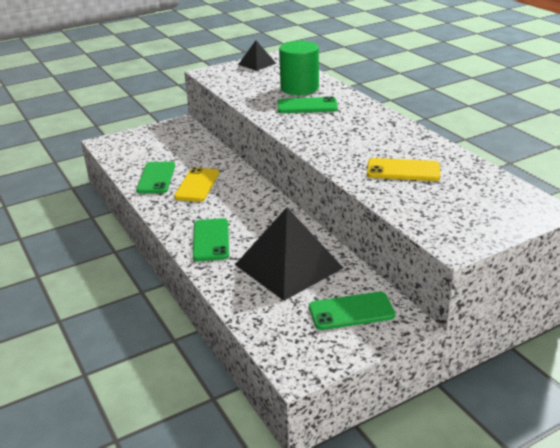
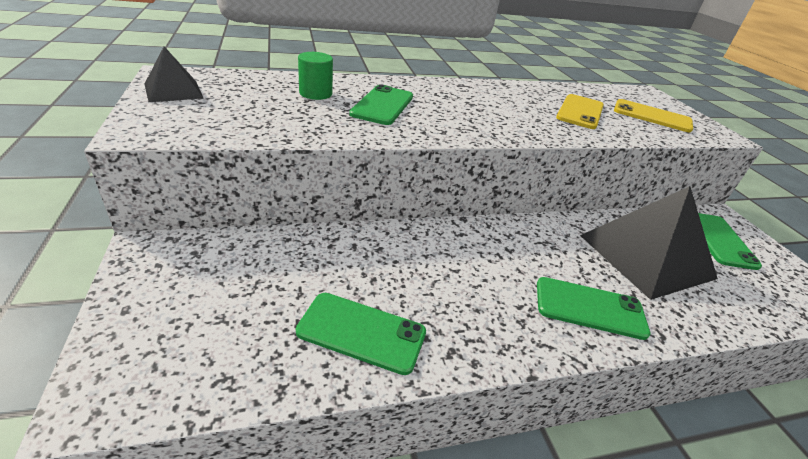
camera: 80 degrees left, 5 degrees up
(197, 185) = (416, 285): yellow phone -> yellow phone (652, 116)
(299, 88) = (315, 93): green cylinder -> green cylinder, size x0.57

